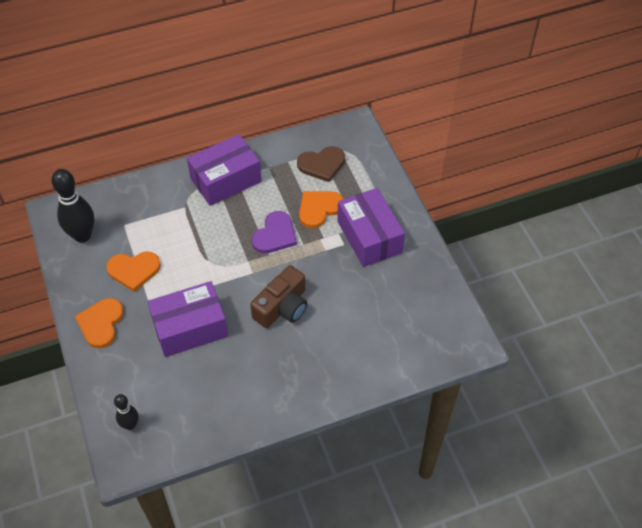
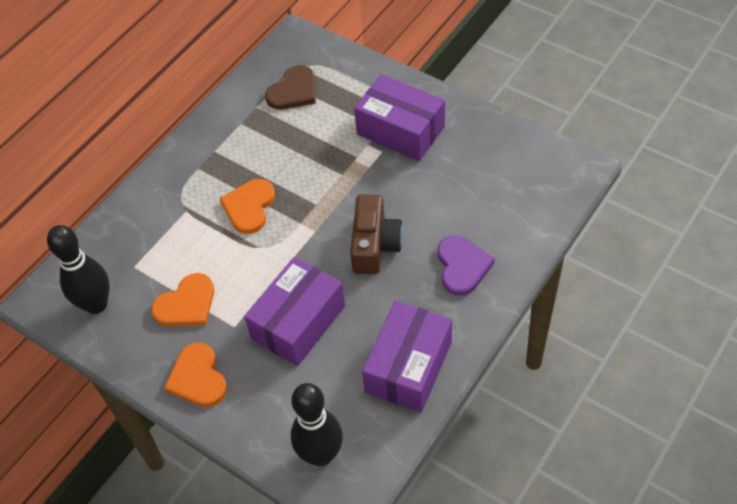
camera: 30 degrees left, 0 degrees up
(130, 425) = (321, 455): black bowling pin -> black bowling pin, size x1.80
(226, 180) = (207, 160): purple box -> purple box (408, 367)
(275, 235) = (306, 182): purple heart -> purple heart (462, 266)
(319, 209) = (328, 133): orange heart -> orange heart (249, 207)

